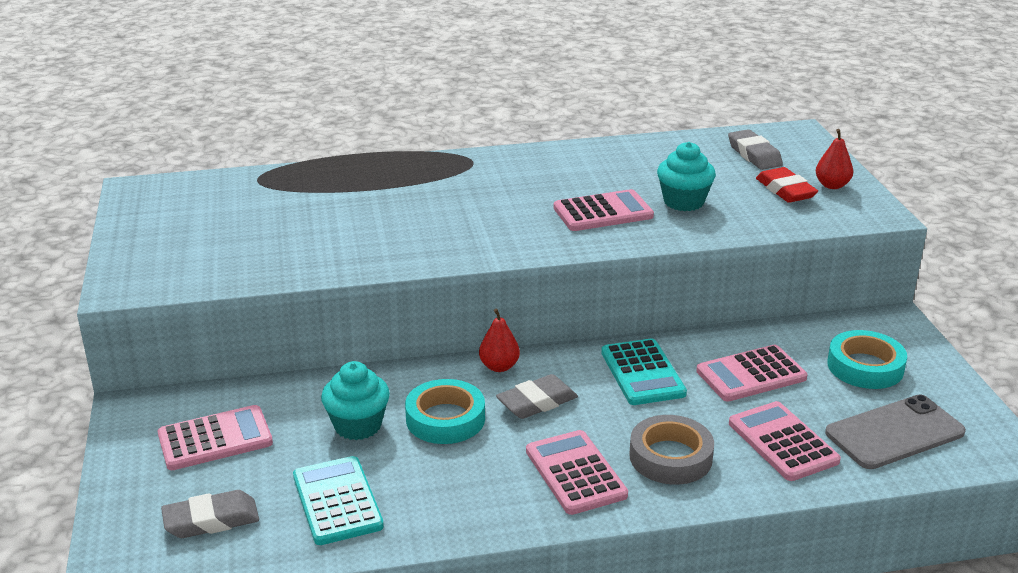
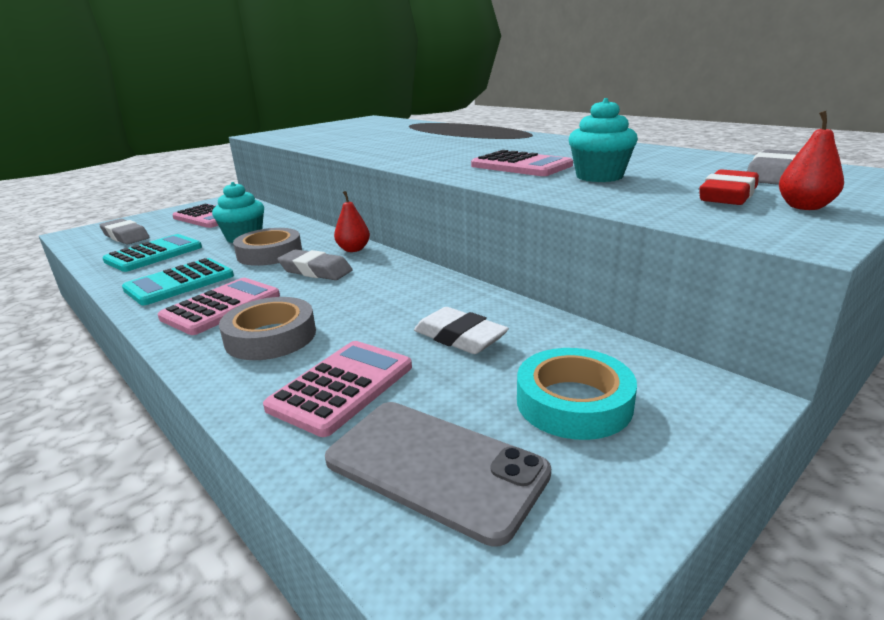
camera: 60 degrees right, 5 degrees down
(445, 419) = (269, 253): turquoise tape -> grey tape
(642, 373) = (401, 292): turquoise calculator -> turquoise calculator (179, 283)
(751, 374) = (459, 337): pink calculator -> white eraser

